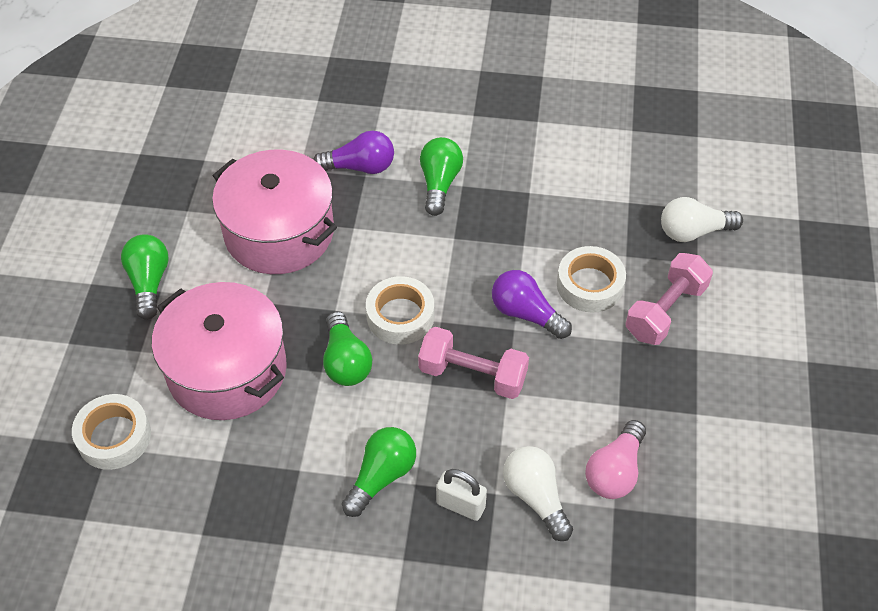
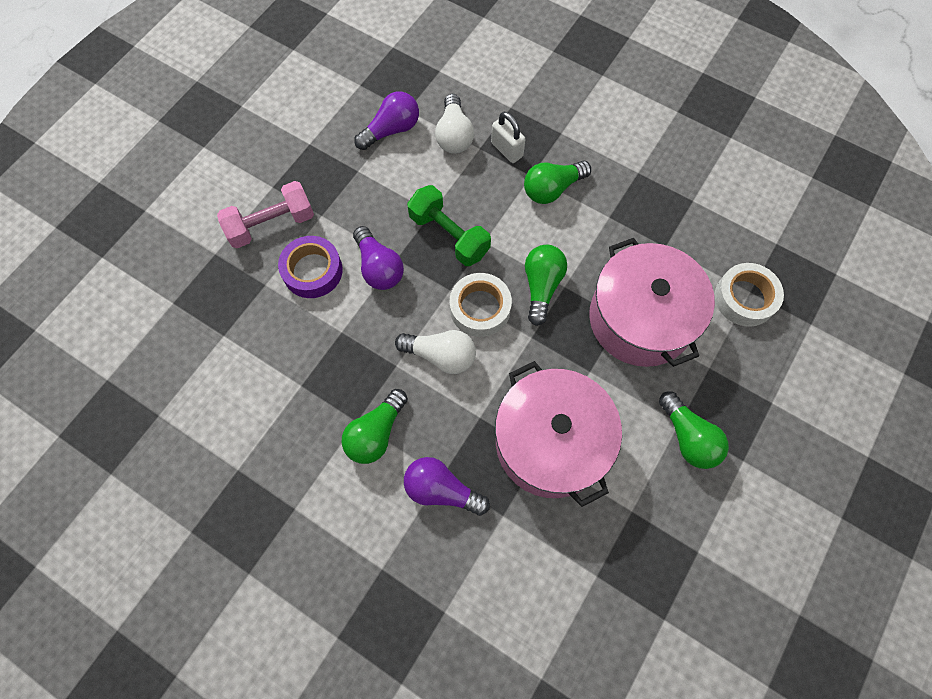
camera: 155 degrees left, 15 degrees up
(149, 282) = (688, 437): green light bulb -> green light bulb turned 45 degrees counterclockwise
(472, 375) = (449, 235): pink dumbbell -> green dumbbell
(590, 285) = (312, 271): white tape -> purple tape
(615, 471) = (391, 130): pink light bulb -> purple light bulb
(693, 231) = (194, 282): white light bulb -> white light bulb (441, 355)

